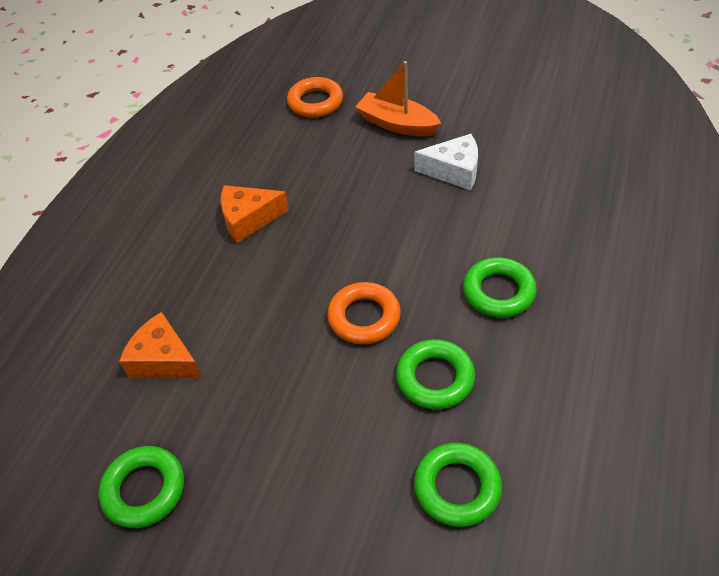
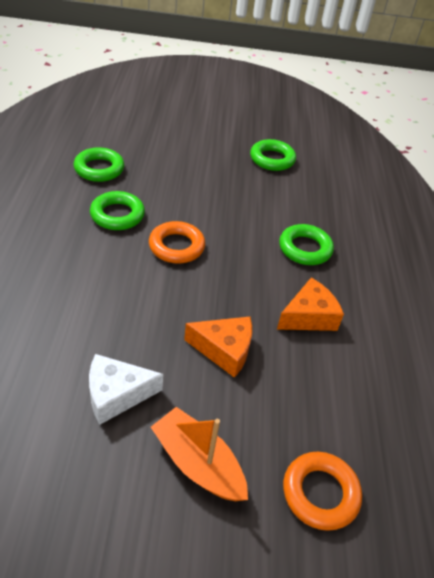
camera: 155 degrees right, 5 degrees down
(164, 359) = (305, 212): orange cheese -> orange cheese (224, 350)
(397, 124) = (198, 463): orange boat -> orange boat turned 150 degrees counterclockwise
(498, 292) = (70, 272): green ring -> green ring (305, 249)

